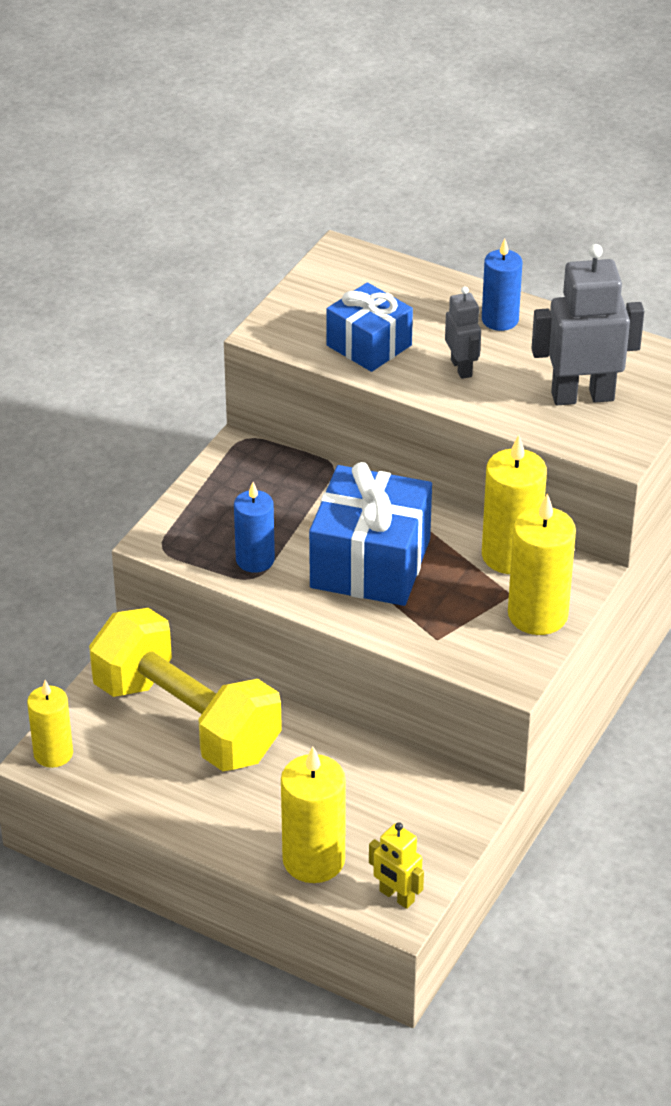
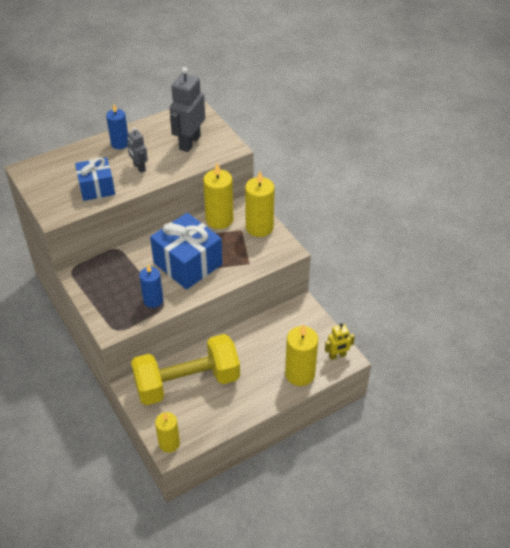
camera: 60 degrees left, 5 degrees up
(461, 368) = (139, 167): grey robot -> grey robot turned 135 degrees counterclockwise

